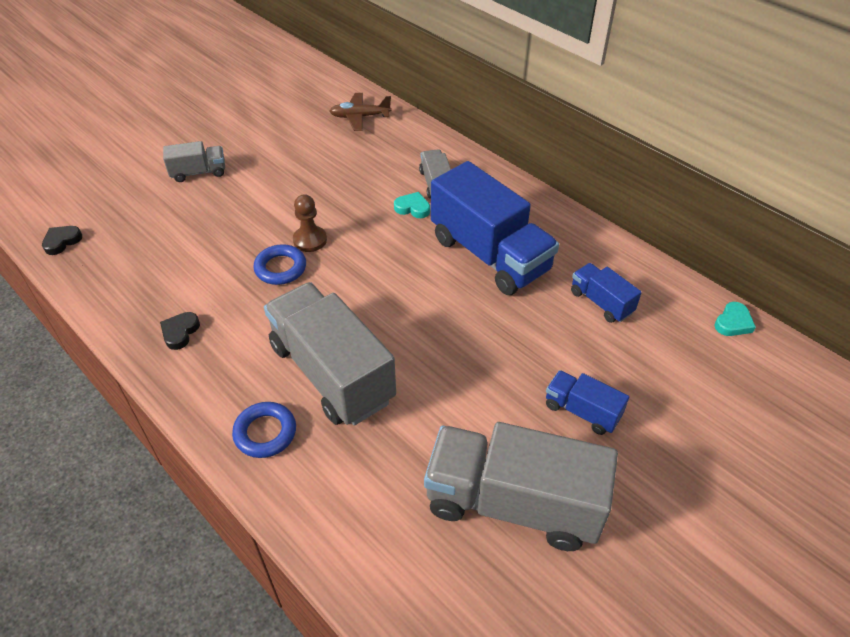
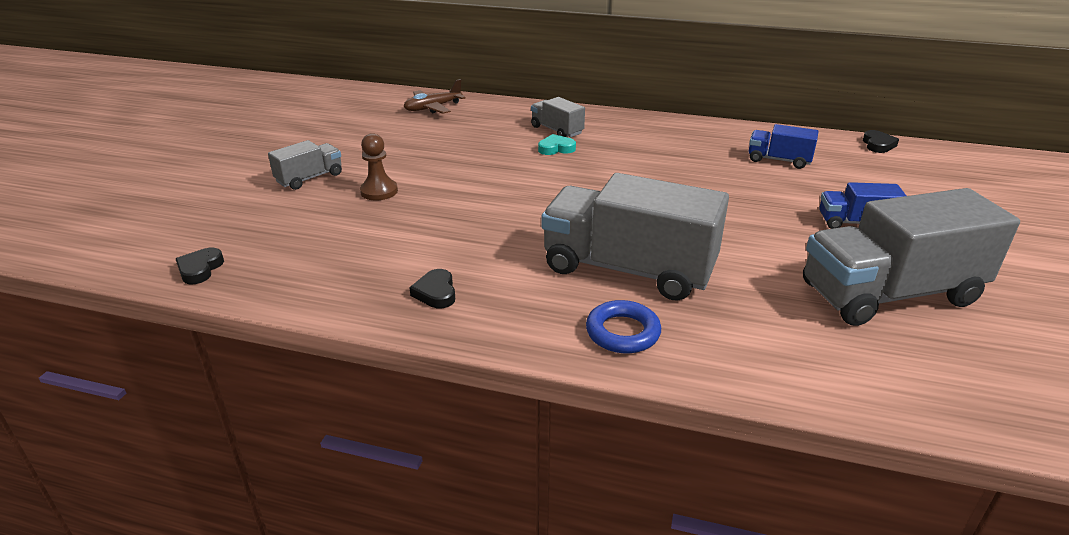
camera: 30 degrees left, 15 degrees down
(280, 268) = (484, 217): blue ring -> none
(310, 240) = (488, 192): brown pawn -> brown pawn (379, 191)
(489, 254) = (658, 158): blue truck -> none
(733, 322) = (878, 145): turquoise heart -> black heart

